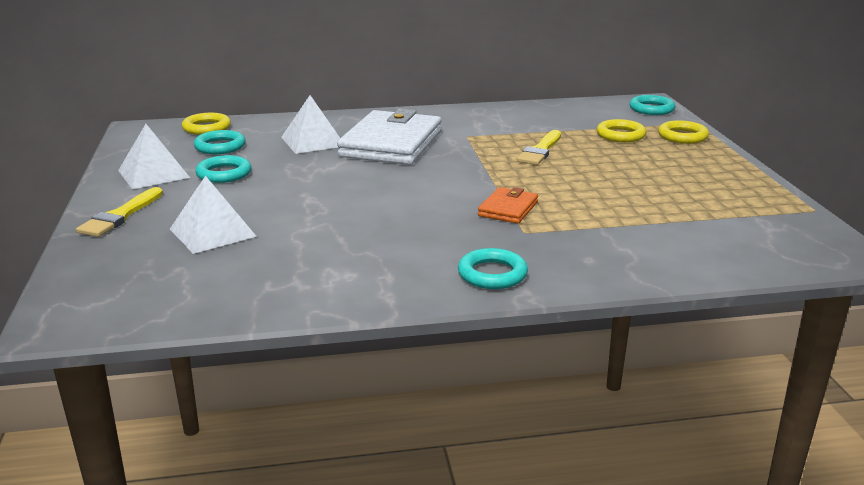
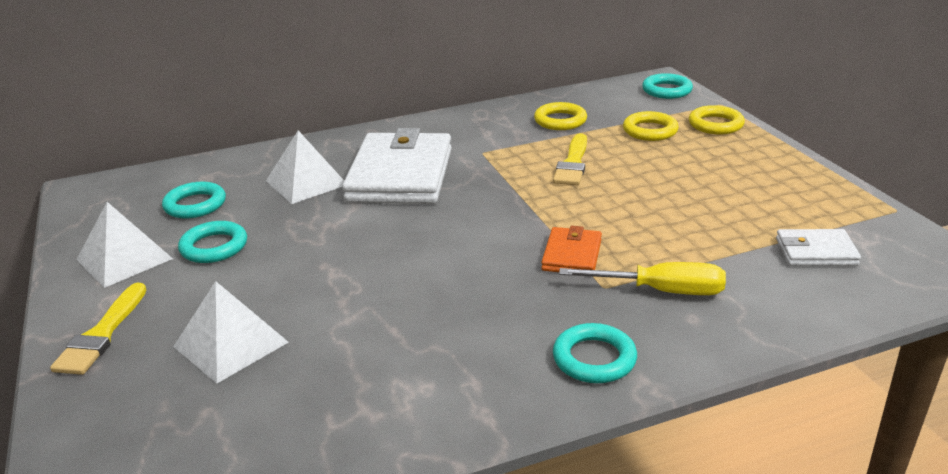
camera: 10 degrees left, 5 degrees up
(206, 128) = (169, 178): yellow ring -> yellow ring (560, 121)
(571, 239) = (661, 291): none -> yellow screwdriver
(722, 229) = (816, 252): none -> white wallet

